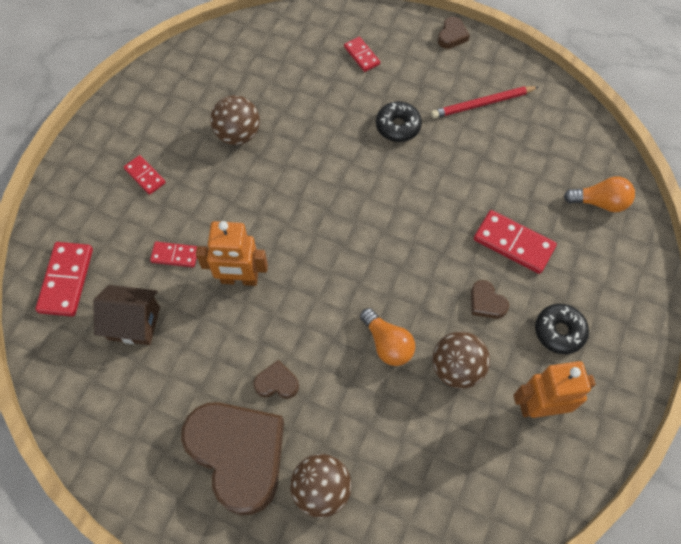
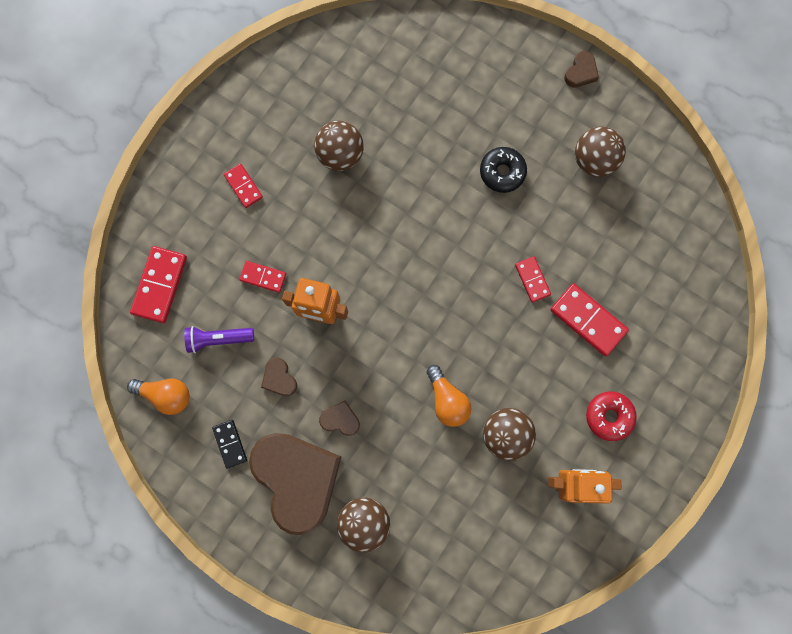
camera: 10 degrees right, 15 degrees up
(134, 323) = (218, 339): brown house -> purple flashlight
(158, 430) = (230, 444): none -> black domino
(362, 55) = (481, 81): red domino -> red domino (532, 280)
(482, 104) = (594, 160): red pencil -> brown ball
(486, 302) = (547, 376): brown heart -> brown heart (279, 378)
(559, 331) = (609, 416): black donut -> red donut
(600, 202) = (684, 291): orange light bulb -> orange light bulb (166, 395)

